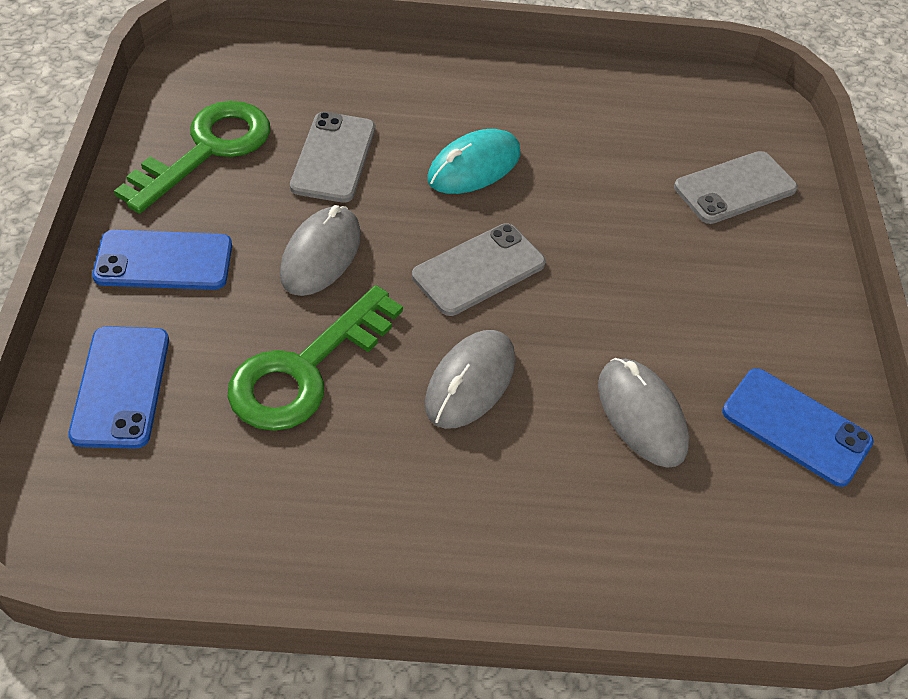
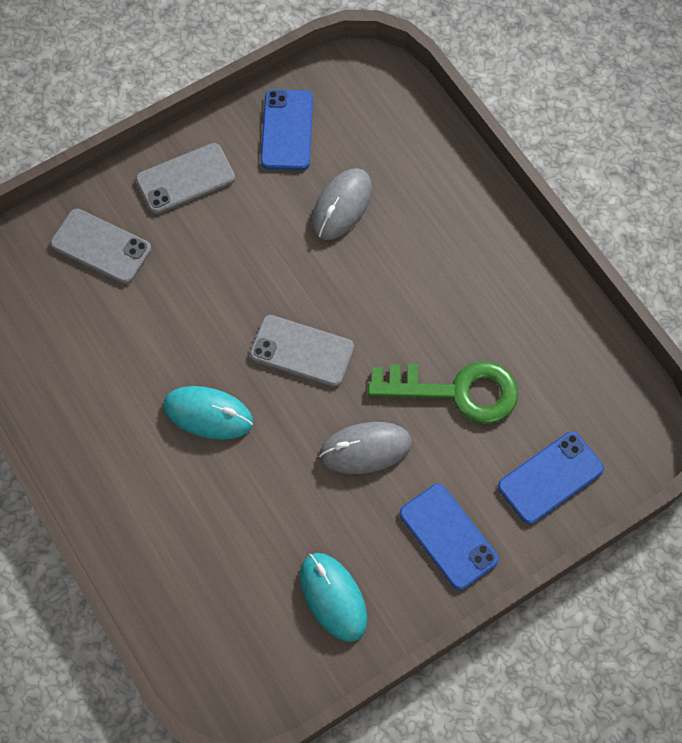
camera: 120 degrees left, 15 degrees up
(207, 150) = (333, 597): green key -> turquoise mouse
(333, 157) = (272, 509): grey phone -> grey phone (185, 179)
(470, 382) = (391, 301): grey mouse -> none

